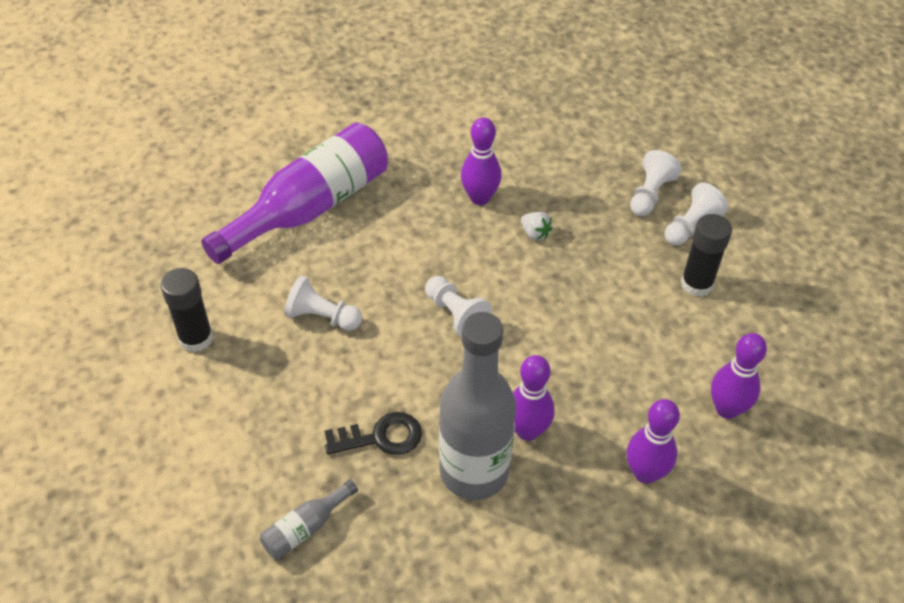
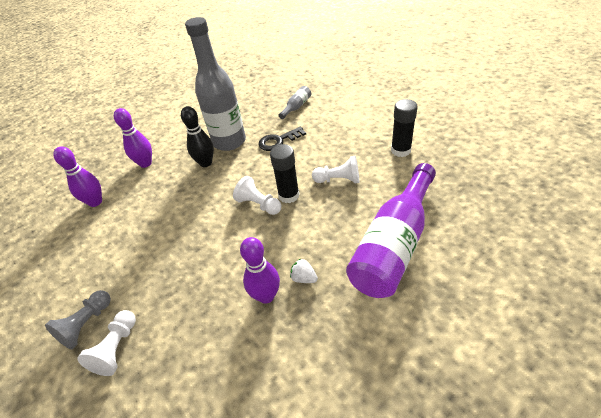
camera: 170 degrees right, 5 degrees down
(527, 430) = (206, 163): purple bowling pin -> black bowling pin
(535, 233) = (215, 277): white strawberry -> white strawberry (304, 278)
(691, 226) = (86, 324): white pawn -> grey pawn
(696, 284) = (94, 273): black glue stick -> black glue stick (289, 195)

